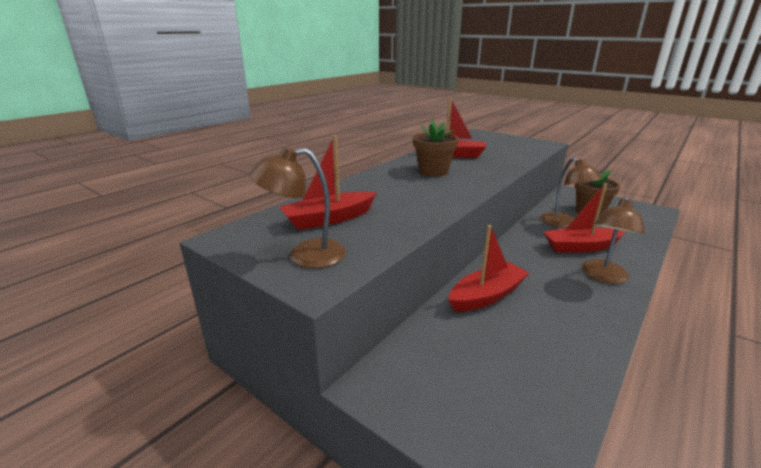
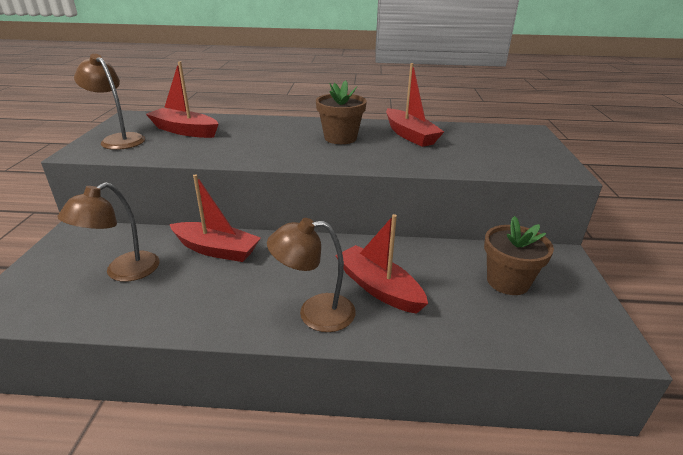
camera: 55 degrees right, 5 degrees up
(563, 223) = (436, 266): brown lamp -> brown lamp (123, 272)

